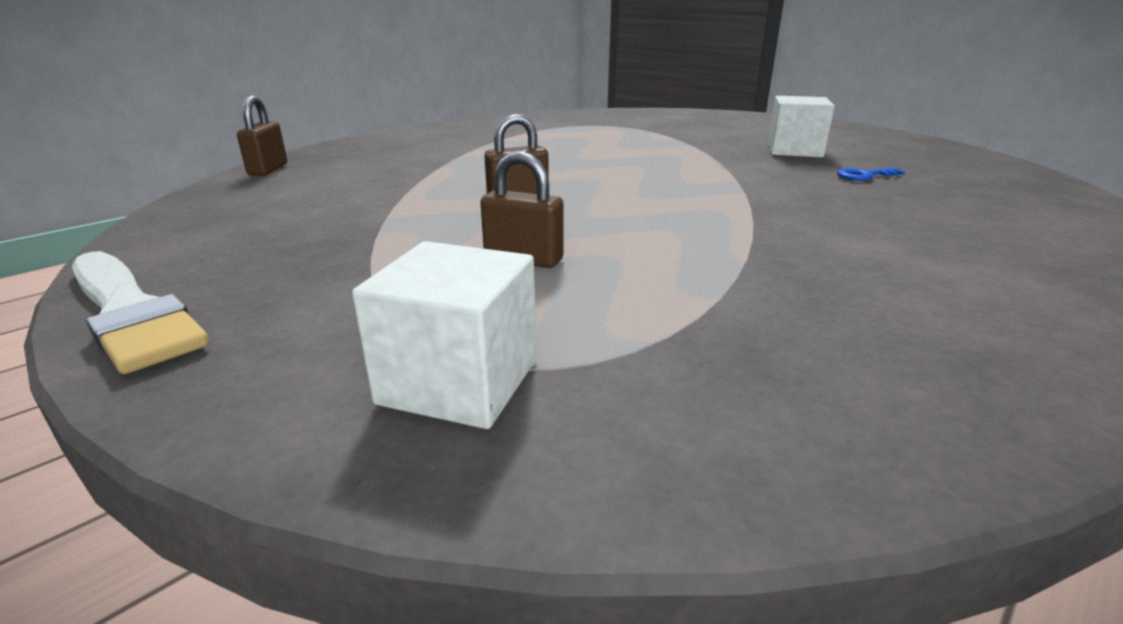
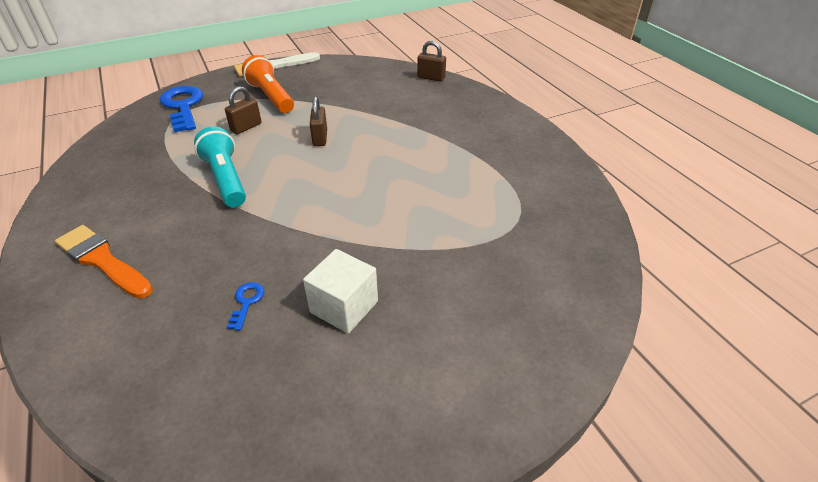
camera: 110 degrees right, 15 degrees up
(360, 269) = (271, 97): none -> orange flashlight
(459, 381) = (183, 106): white cube -> blue key
(706, 232) = (226, 179): none -> turquoise flashlight
(1005, 256) = (102, 260): none -> orange brush

